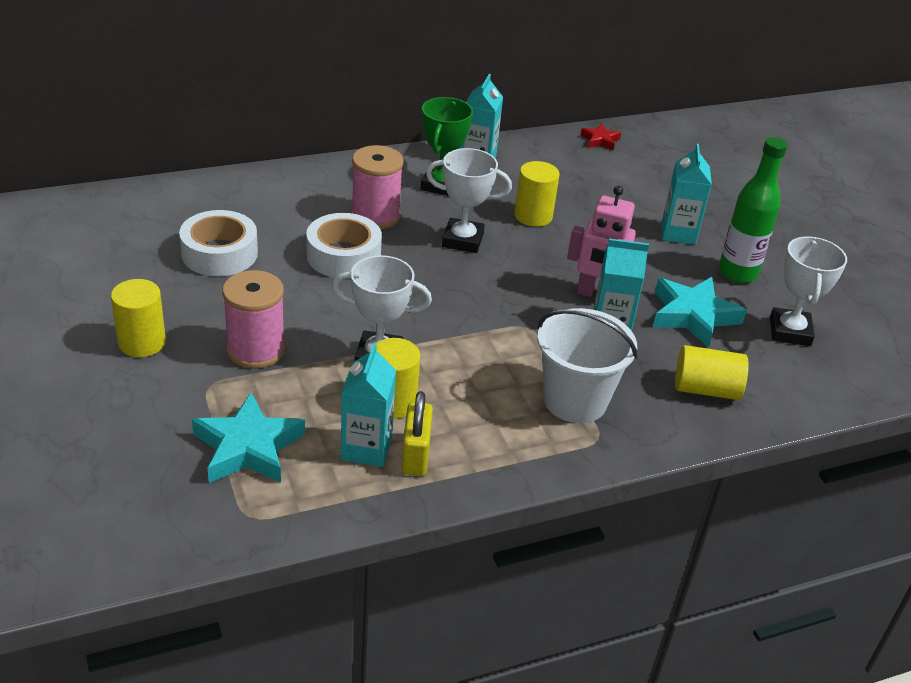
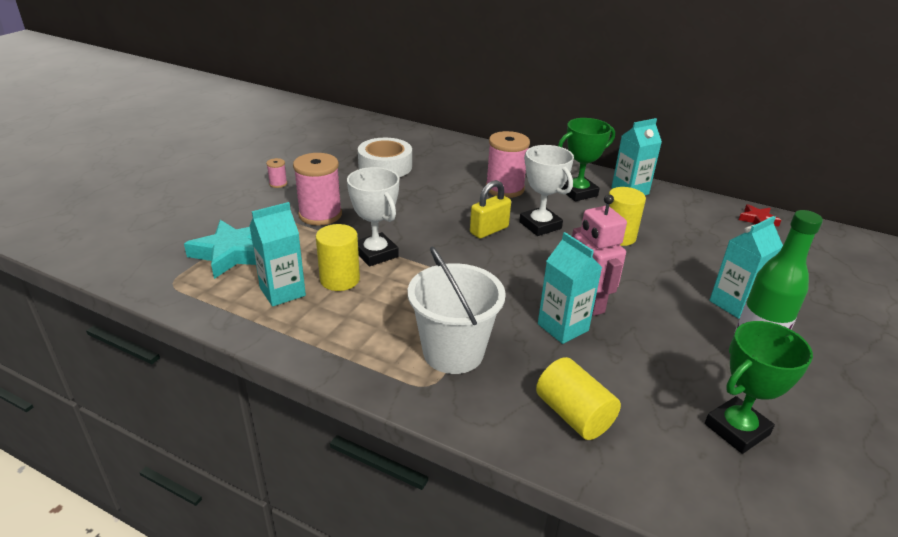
camera: 50 degrees right, 5 degrees down
(142, 342) = (278, 184): yellow cylinder -> pink spool
(343, 256) = (449, 198): white tape -> none
(415, 455) = (300, 313): yellow padlock -> yellow padlock (489, 230)
(693, 316) = (651, 361): turquoise star -> none
(790, 331) = (736, 429): white trophy -> green trophy

